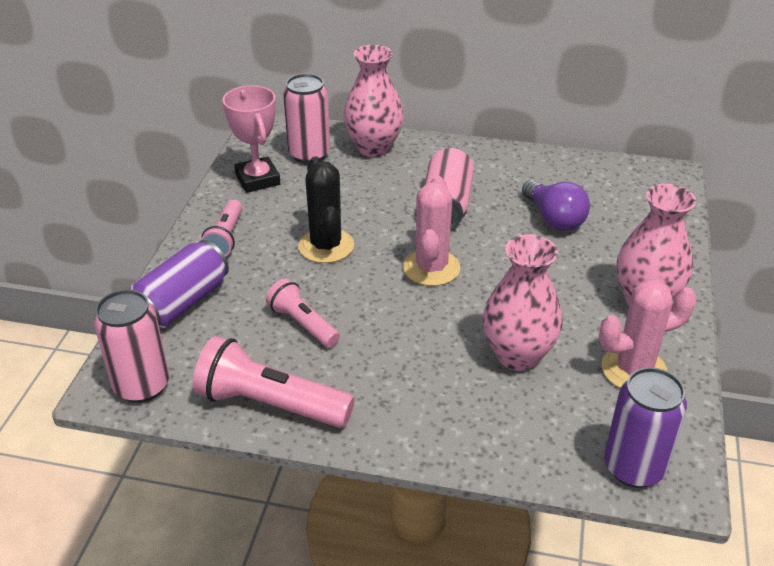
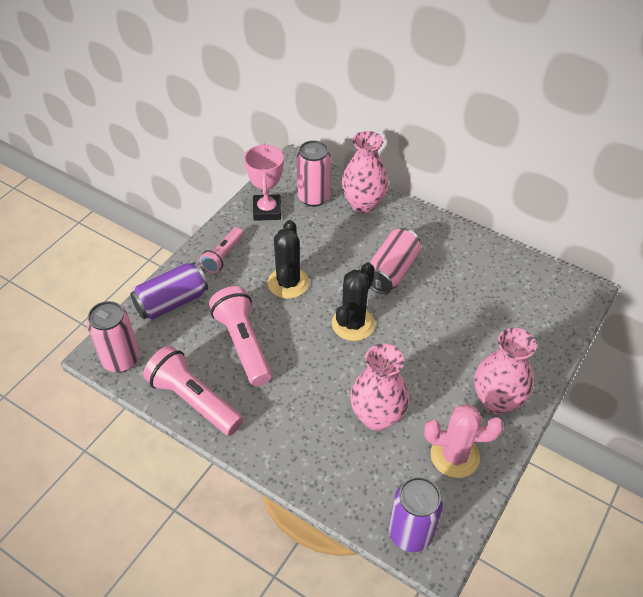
camera: 20 degrees right, 10 degrees up
(302, 324) = (242, 343): pink flashlight -> pink flashlight, size x1.64
(431, 268) = (353, 324): pink cactus -> black cactus
(554, 219) = (466, 307): purple light bulb -> none

